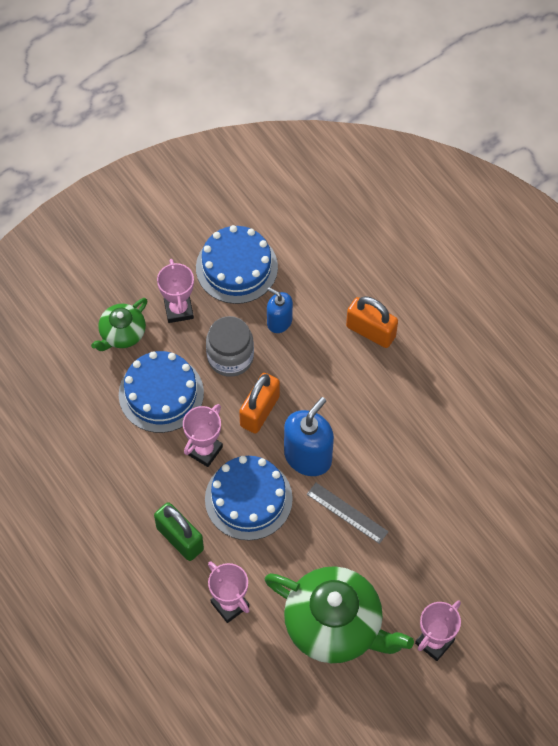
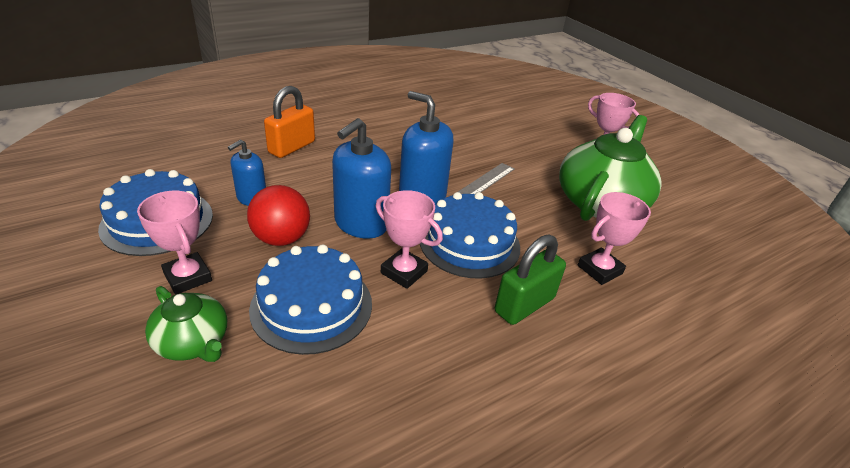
camera: 90 degrees left, 25 degrees down
(178, 310) = (188, 277): pink trophy -> pink trophy turned 60 degrees clockwise
(230, 357) = (281, 238): grey jar -> red ball
(259, 411) = (361, 224): orange padlock -> blue soap dispenser

